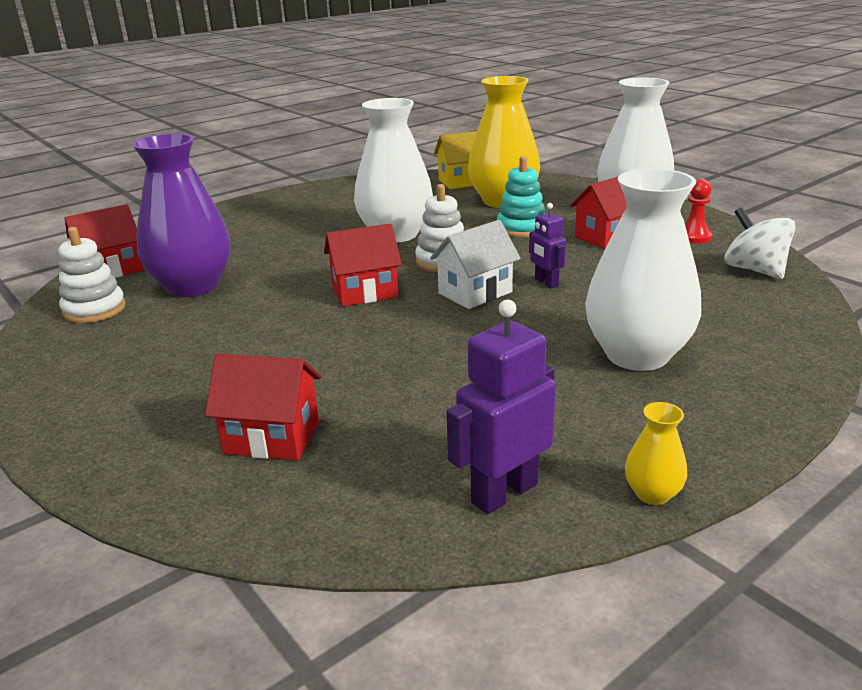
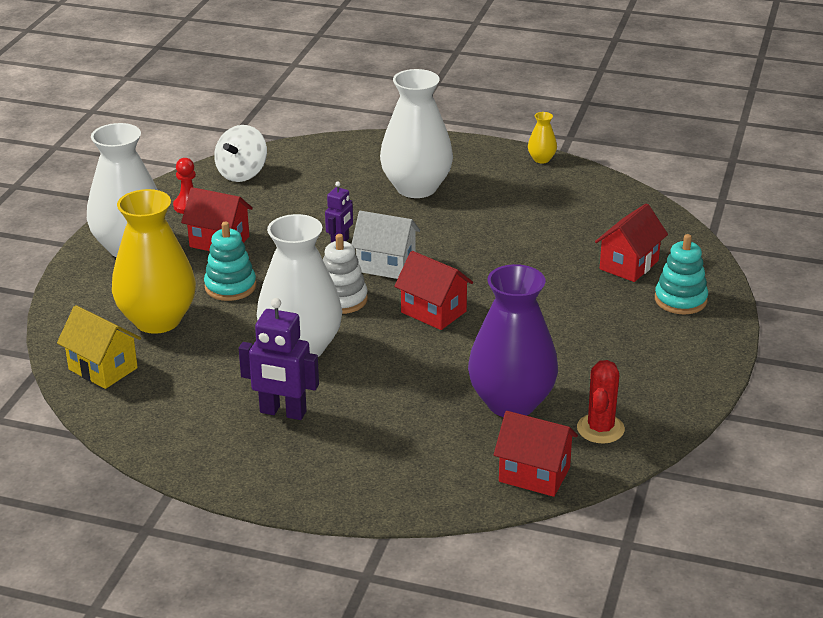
camera: 125 degrees left, 5 degrees up
(94, 310) = (600, 429): white stacking toy -> red cactus
(151, 441) = (680, 300): none -> turquoise stacking toy
(272, 438) = (629, 265): red house -> red house turned 60 degrees clockwise
(504, 493) = (585, 190): purple robot -> purple robot (283, 412)

